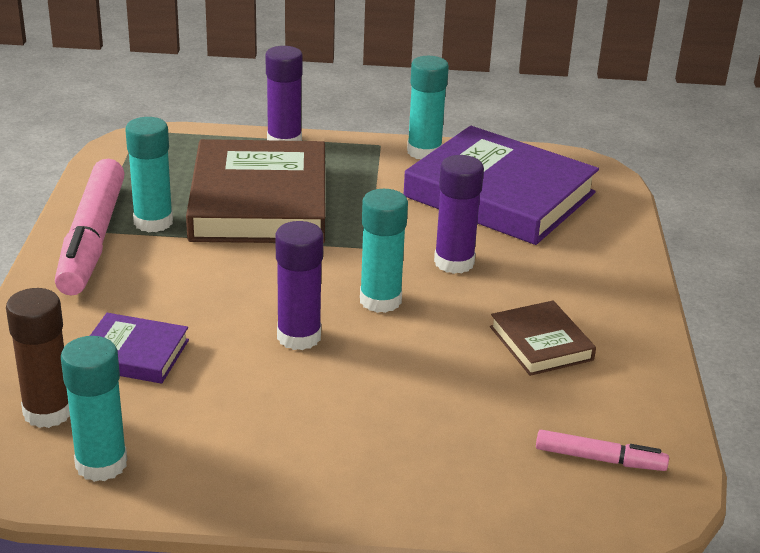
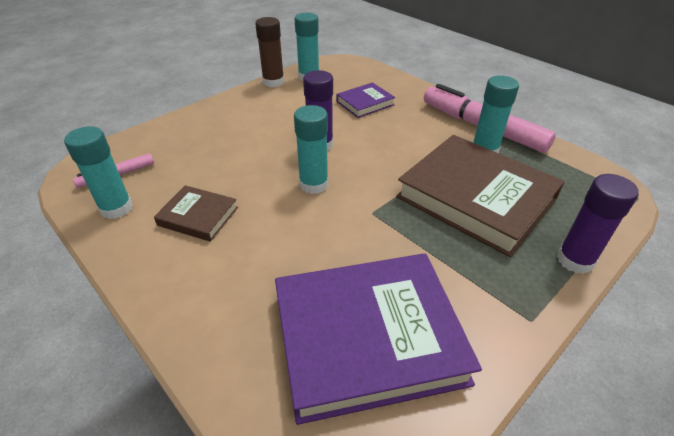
camera: 135 degrees right, 10 degrees up
(48, 412) = (352, 77): brown glue stick -> brown glue stick (273, 82)
(424, 152) = (494, 344): turquoise glue stick -> turquoise glue stick (116, 208)
(454, 262) = (311, 238): purple glue stick -> none

